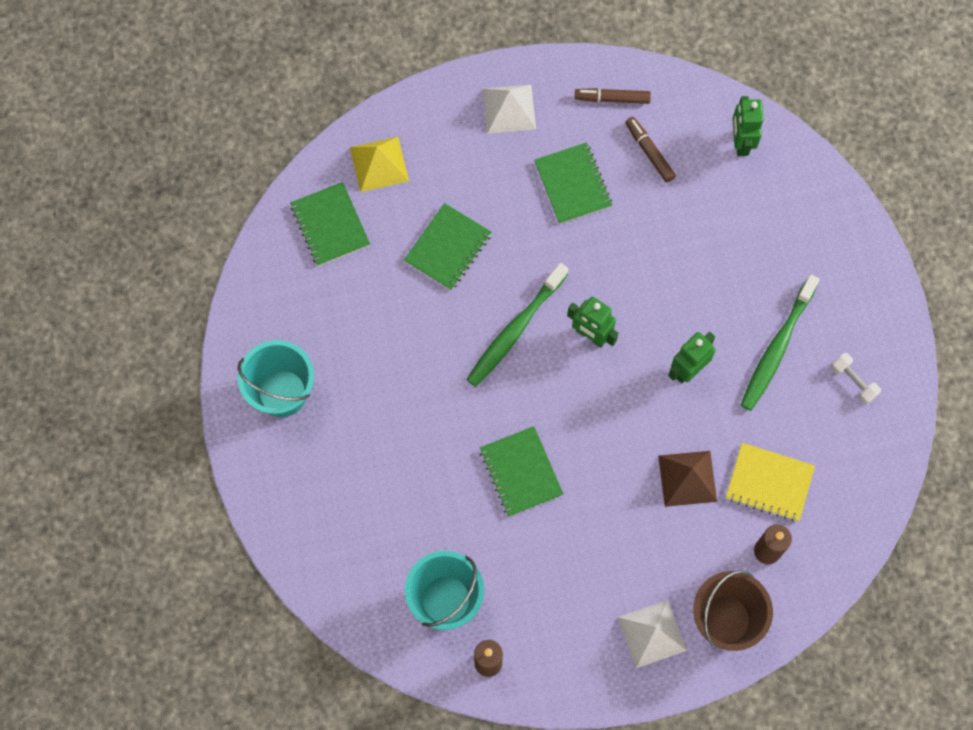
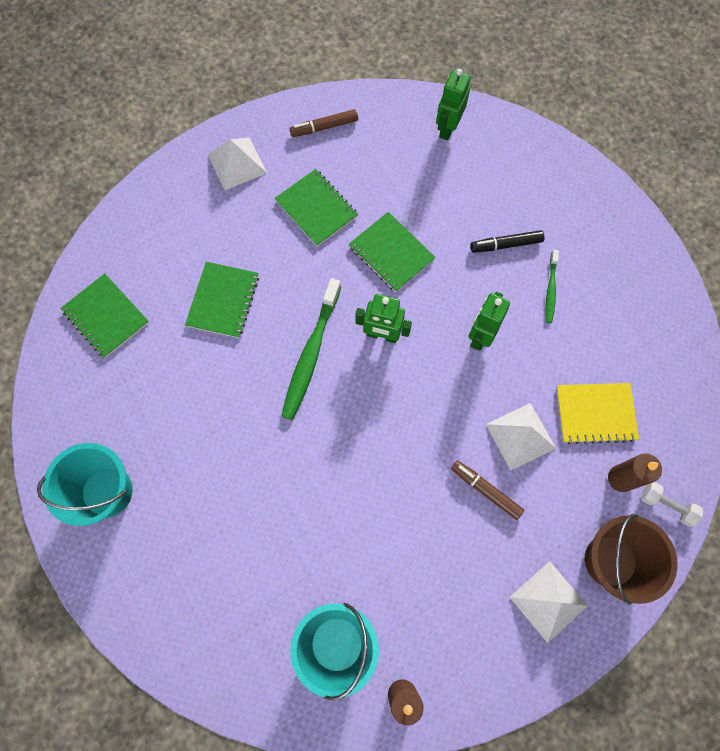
camera: 20 degrees left, 0 degrees up
(379, 164) = (135, 247): yellow pyramid -> none
(521, 472) = (364, 486): green notebook -> green notebook (391, 253)
(649, 152) = (373, 161): brown marker -> brown marker (486, 490)
(687, 478) = (520, 436): brown pyramid -> white pyramid
(741, 142) = (447, 128): green robot -> green robot turned 45 degrees clockwise
(751, 287) = (506, 245): none -> black marker
(777, 347) = (550, 289): green toothbrush -> green toothbrush, size x0.53
(853, 381) = (628, 296): white dumbbell -> white dumbbell (666, 505)

